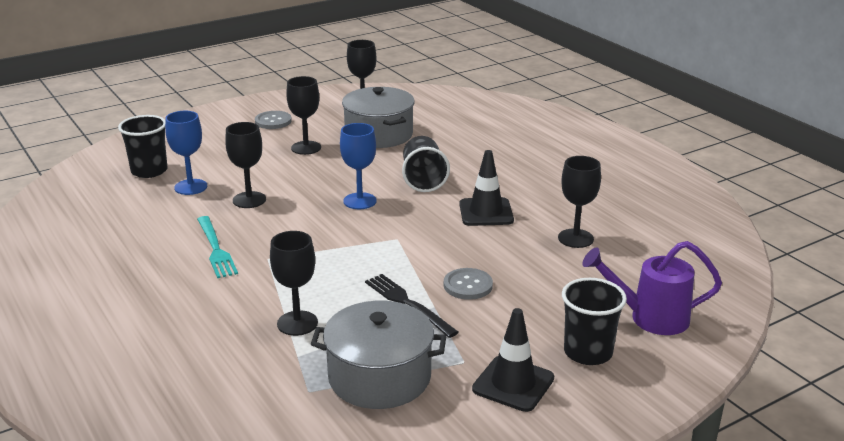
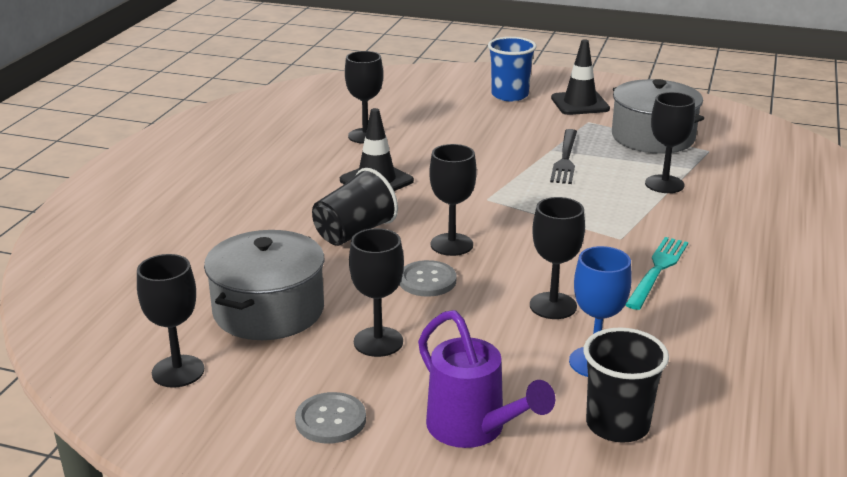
camera: 130 degrees left, 0 degrees up
(360, 201) = (451, 244): blue goblet -> black goblet
(468, 285) = (503, 149): grey button -> grey button (427, 280)
(588, 352) = (510, 95): black cup -> blue cup
(650, 318) = (438, 90): purple watering can -> purple watering can (473, 429)

